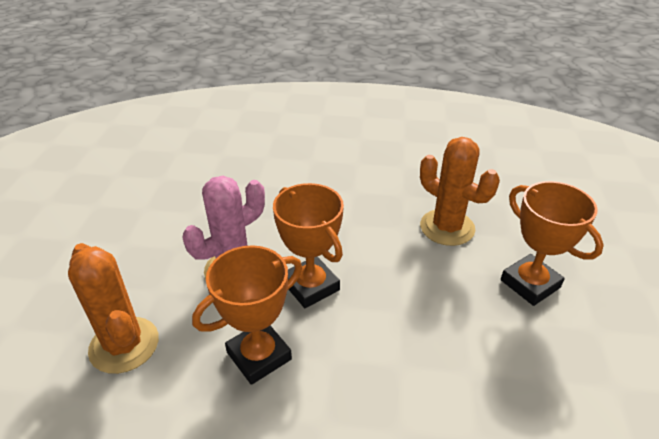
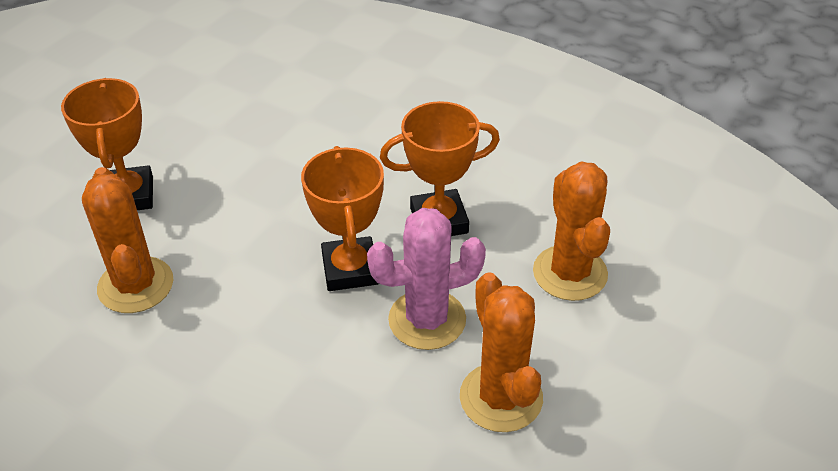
camera: 155 degrees left, 5 degrees up
(167, 240) = (501, 397): none -> orange cactus

